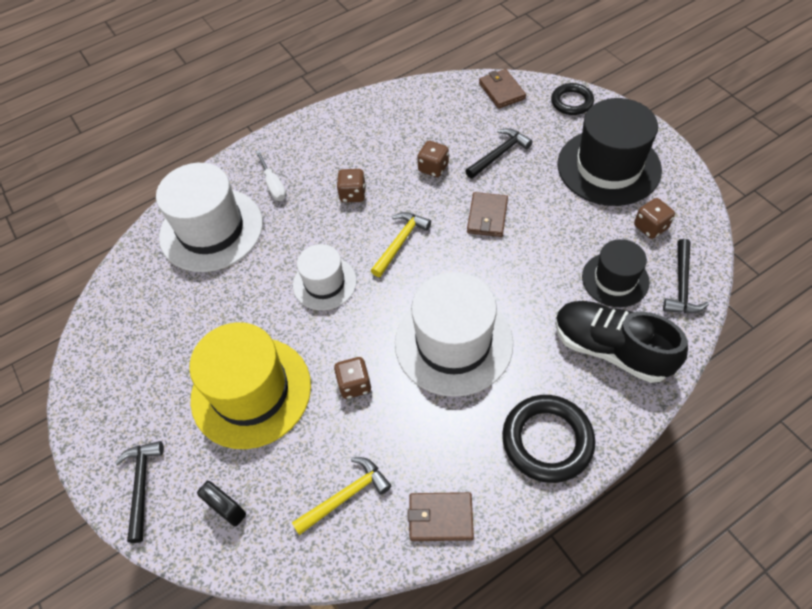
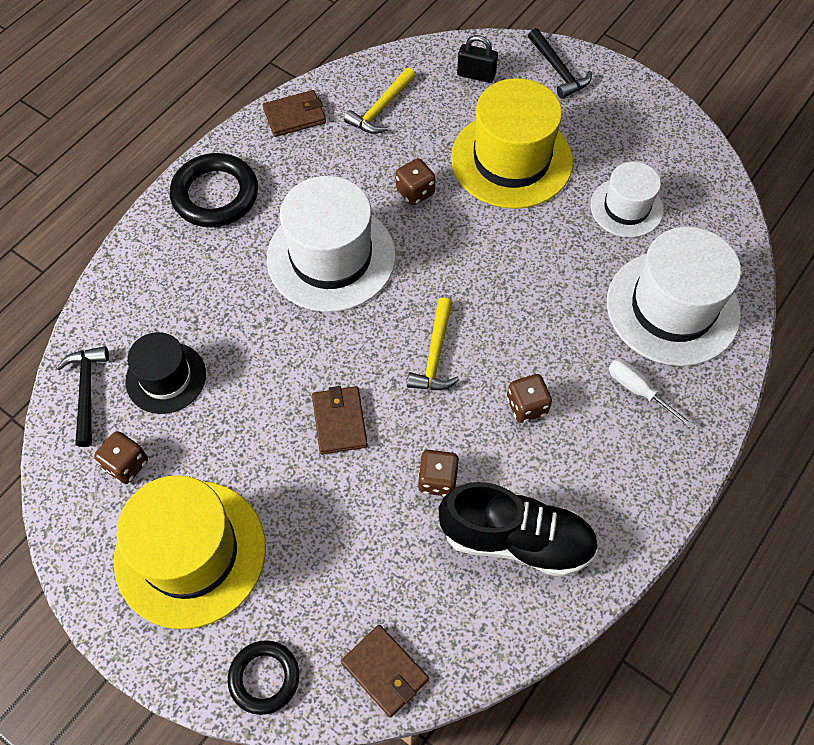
camera: 155 degrees right, 5 degrees up
(324, 283) = (499, 281): white hat -> white hat (626, 207)
(499, 154) = (352, 532): black hammer -> none
(608, 167) = (190, 553): black hat -> yellow hat
(610, 349) = (163, 295): black shoe -> black shoe (516, 539)

